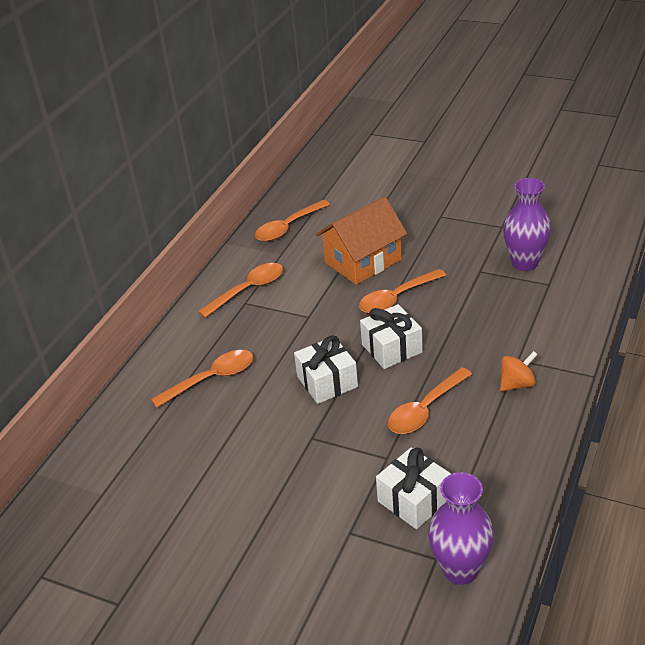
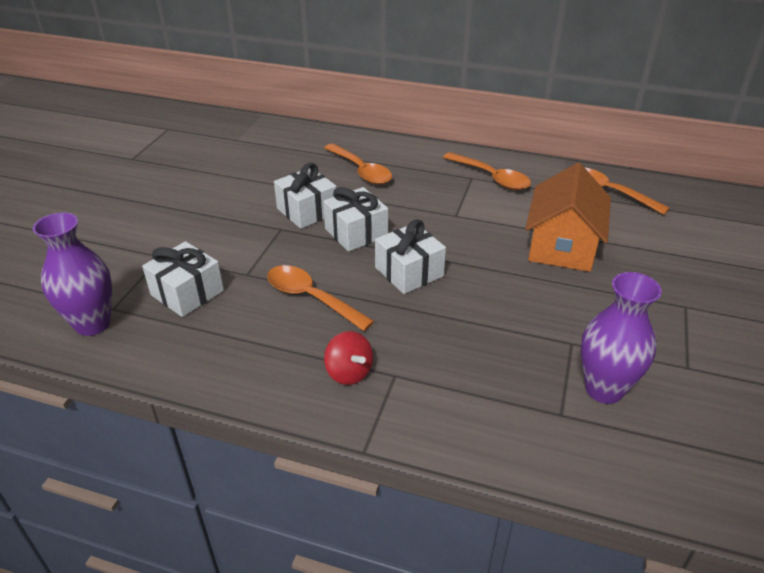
camera: 80 degrees right, 0 degrees up
(282, 419) = (307, 211): none -> white gift
(363, 261) = (562, 245): orange house -> orange house turned 60 degrees clockwise
(396, 298) = (498, 273): orange spoon -> none
(517, 384) = (349, 372): orange spinning top -> red spinning top

